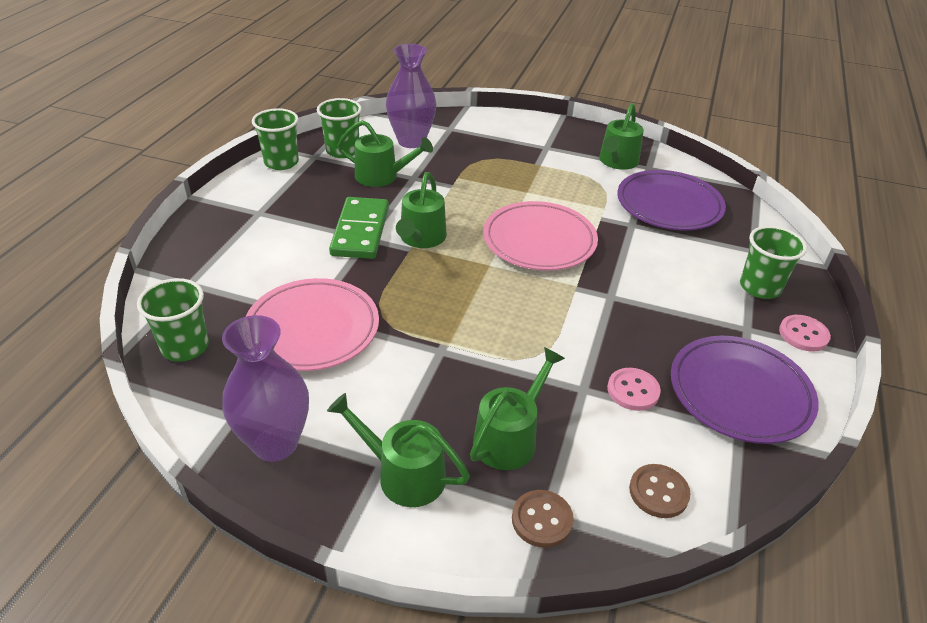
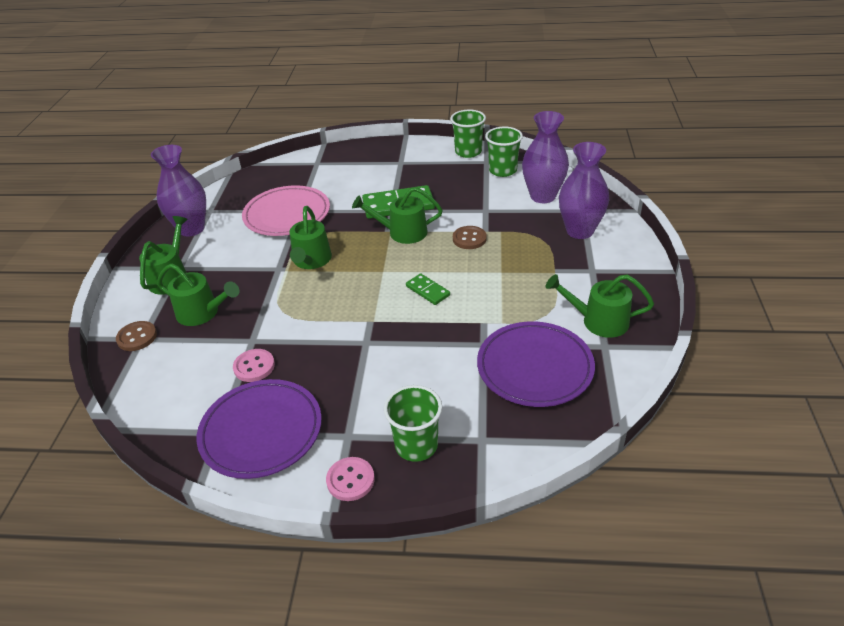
camera: 80 degrees right, 0 degrees up
(185, 347) = (261, 179): green cup -> none
(382, 176) = (477, 196): green watering can -> green watering can (311, 260)
(483, 138) = (579, 231): none -> purple vase
(539, 241) = (427, 291): pink plate -> green domino
(658, 492) = (158, 389): brown button -> brown button (469, 239)

